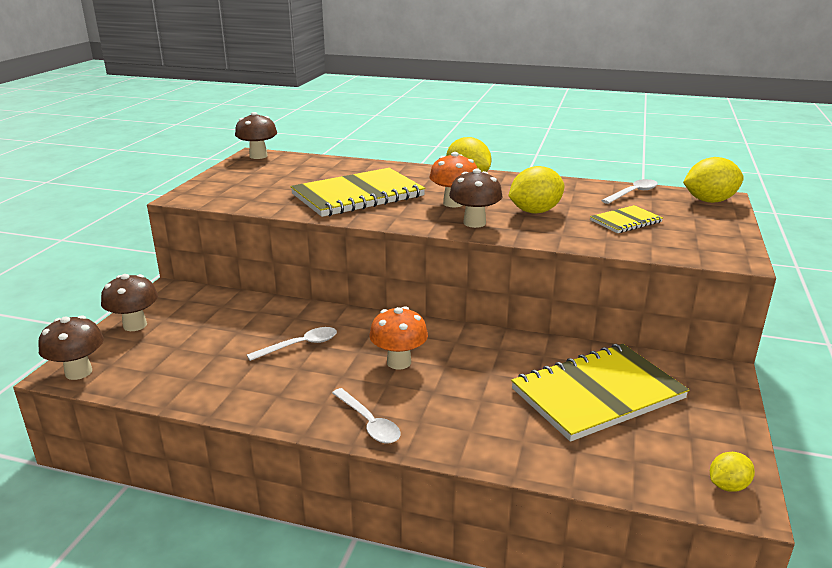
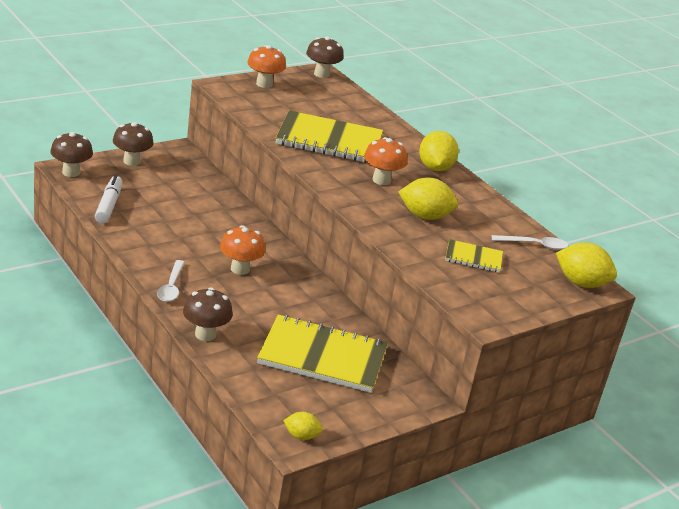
camera: 35 degrees right, 5 degrees up
(174, 381) = (109, 205): none -> white marker
(223, 180) = (264, 84): none -> orange mushroom
(300, 345) = (201, 226): white spoon -> none
(474, 223) = (365, 200): brown mushroom -> brown mushroom (205, 334)

